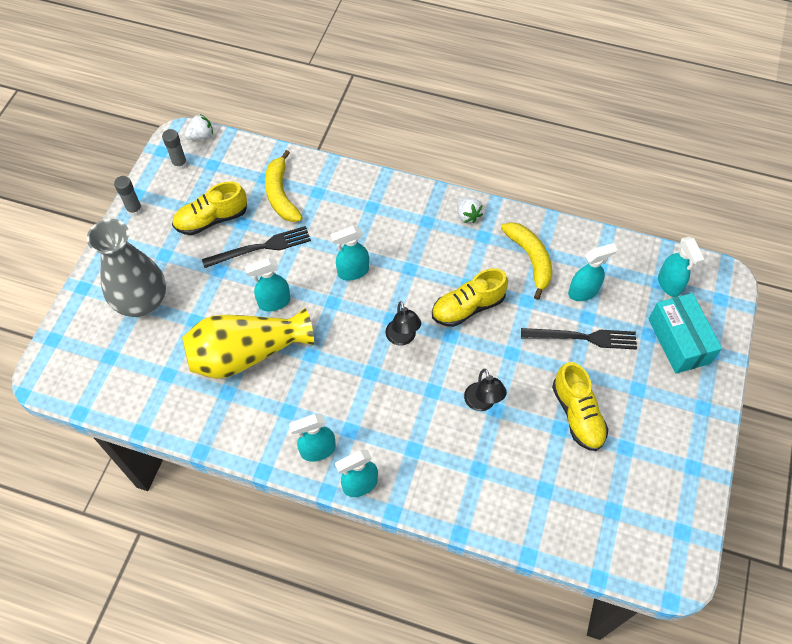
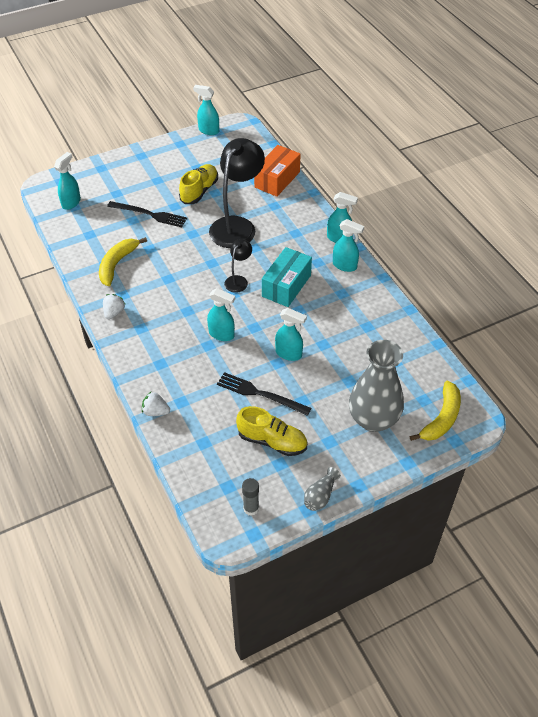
camera: 135 degrees left, 10 degrees down
(134, 210) = (320, 496): grey glue stick -> grey vase
(201, 136) = (210, 521): white strawberry -> white strawberry (155, 411)
(246, 354) = (335, 338): yellow vase -> none
(281, 194) = (206, 420): yellow banana -> yellow banana (441, 418)
(468, 307) = (184, 268): yellow shoe -> none
(482, 403) = (237, 226): black lamp -> black lamp, size x2.08
(520, 514) = (277, 179): none -> orange box
(582, 338) = (149, 214): black fork -> black fork turned 150 degrees clockwise
(583, 292) = (116, 230): turquoise spray bottle -> turquoise spray bottle (208, 130)
(678, 341) = (108, 181): turquoise box -> turquoise box (286, 286)

